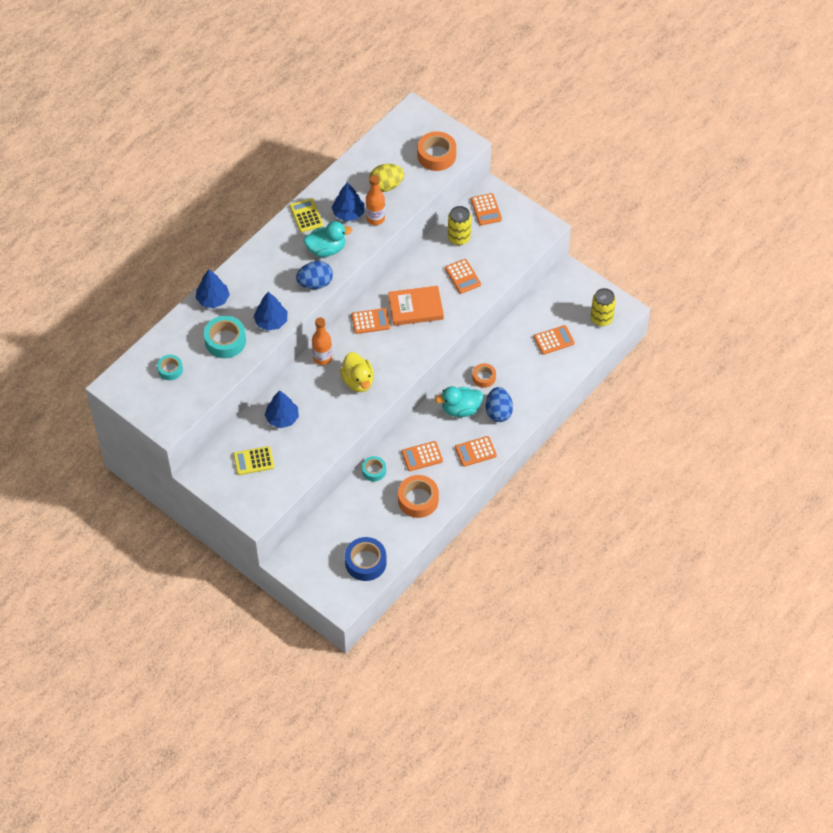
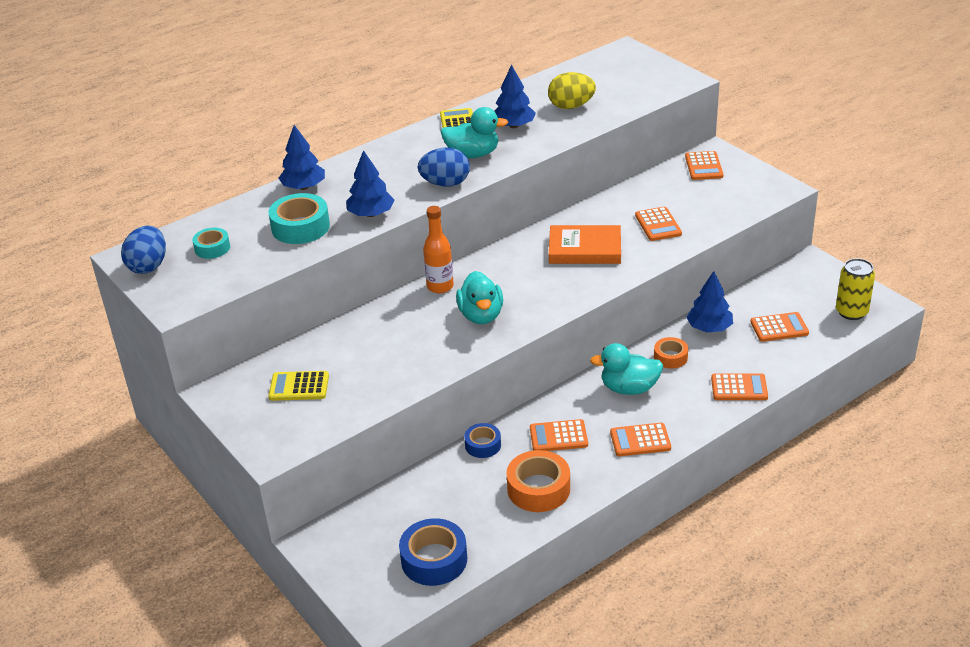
camera: 15 degrees right, 20 degrees down
(282, 418) = (359, 344): blue tree -> blue tree (709, 328)
(358, 381) = (481, 315): yellow duck -> turquoise duck
(370, 321) = (518, 256): orange calculator -> orange calculator (739, 388)
(374, 471) = (483, 445): turquoise tape -> blue tape
(375, 218) = (547, 133): orange bottle -> none
(436, 155) = (644, 86): orange tape -> none
(459, 238) = (661, 188): yellow can -> none
(498, 412) = (684, 398): blue egg -> blue egg (148, 266)

